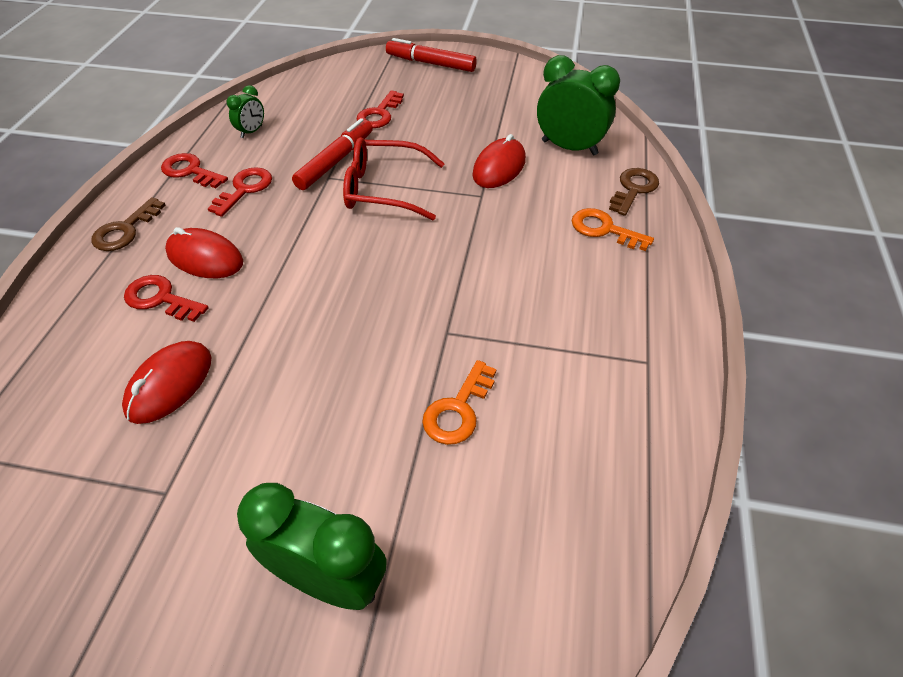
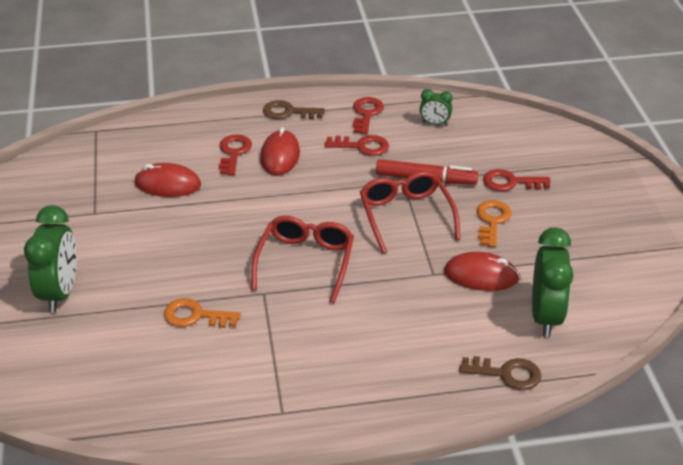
camera: 70 degrees right, 10 degrees down
(413, 283) = (305, 262): none -> red glasses
(430, 63) = (623, 189): red marker -> none
(604, 229) = (432, 361): orange key -> orange key (492, 221)

